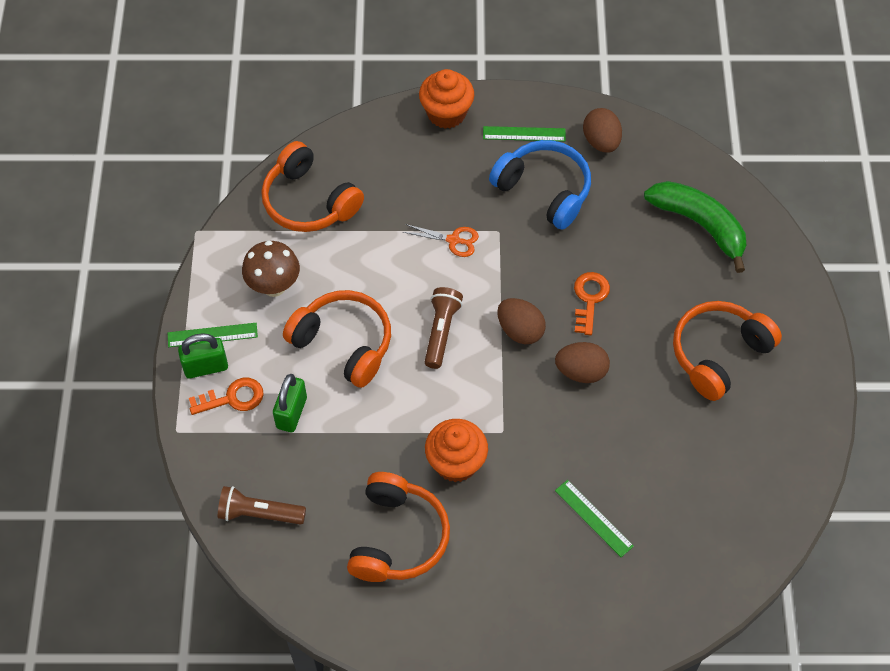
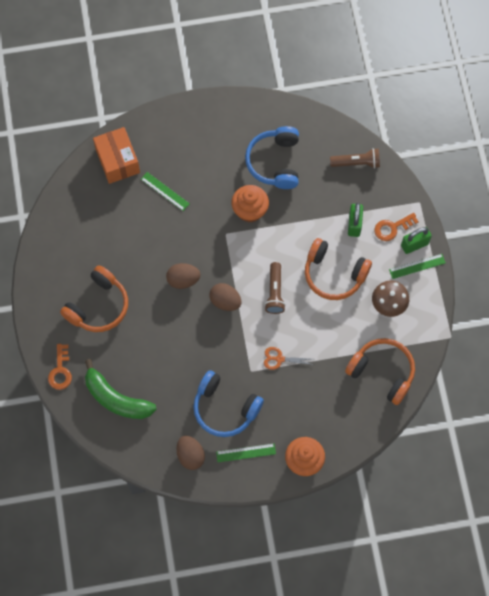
camera: 170 degrees right, 10 degrees up
(397, 537) = (275, 162): orange headphones -> blue headphones
(589, 299) = (184, 331): orange key -> orange key (60, 371)
(670, 585) = (117, 161): none -> orange box

